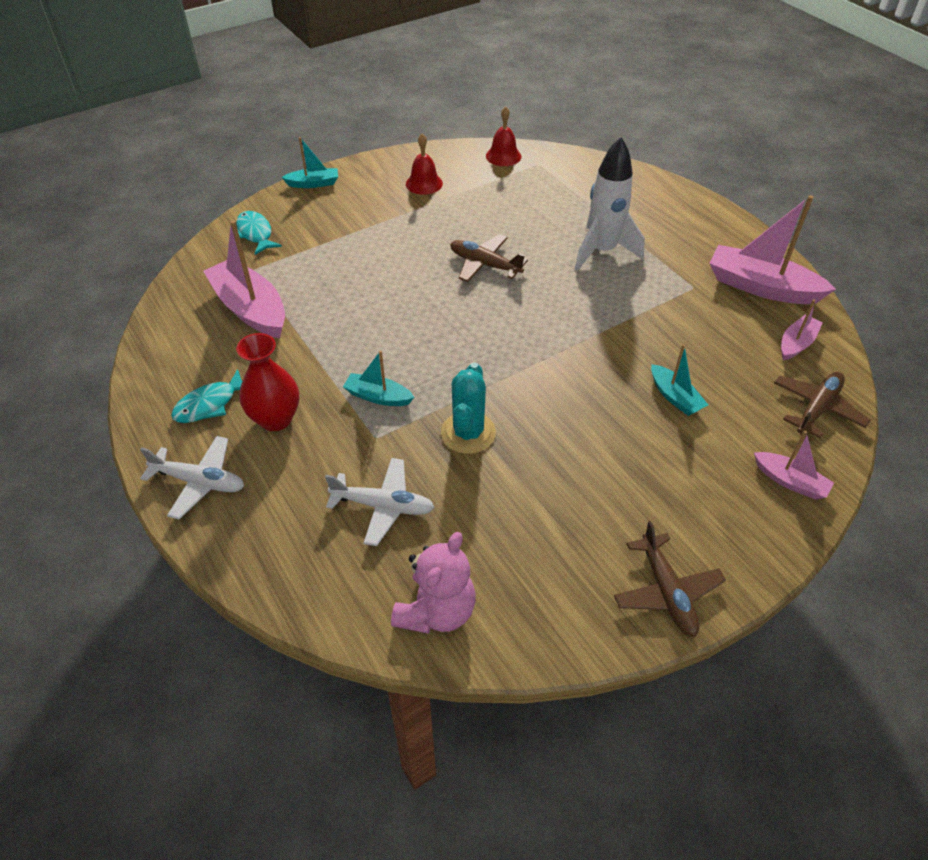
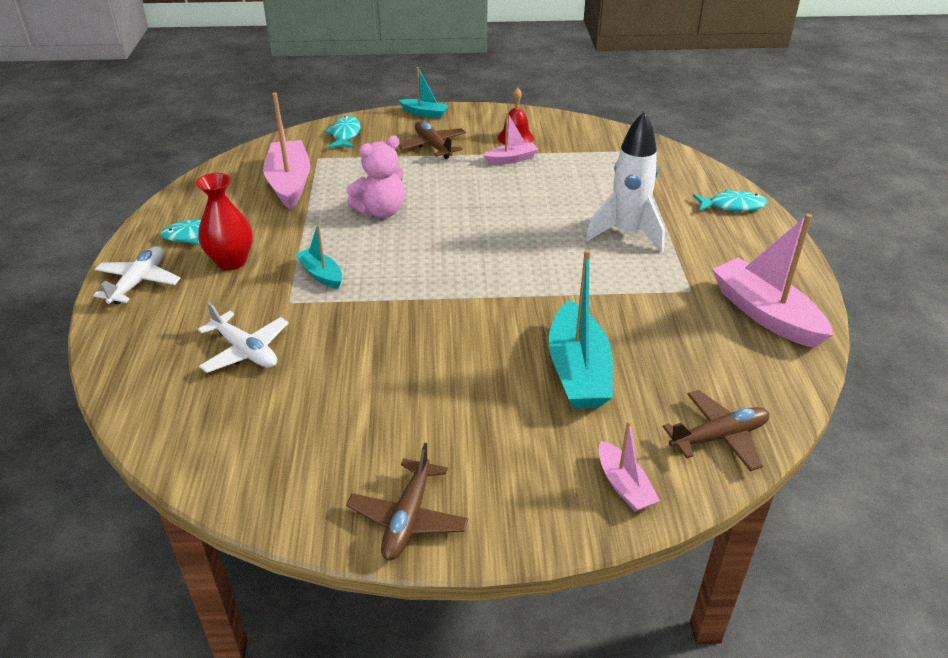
camera: 30 degrees right, 10 degrees down
(200, 482) = (139, 282): white plane -> white plane turned 120 degrees counterclockwise
(436, 611) = (207, 441): pink teddy bear -> pink teddy bear (381, 211)
(468, 433) = (364, 326): turquoise cactus -> none
(484, 265) = (506, 211): brown plane -> brown plane (433, 146)
(503, 156) = (608, 136): red bell -> none
(658, 194) = (732, 206): none -> turquoise fish
(675, 397) = (578, 371): turquoise boat -> turquoise boat, size x1.87
(796, 344) = (754, 374): pink boat -> pink boat (511, 159)

